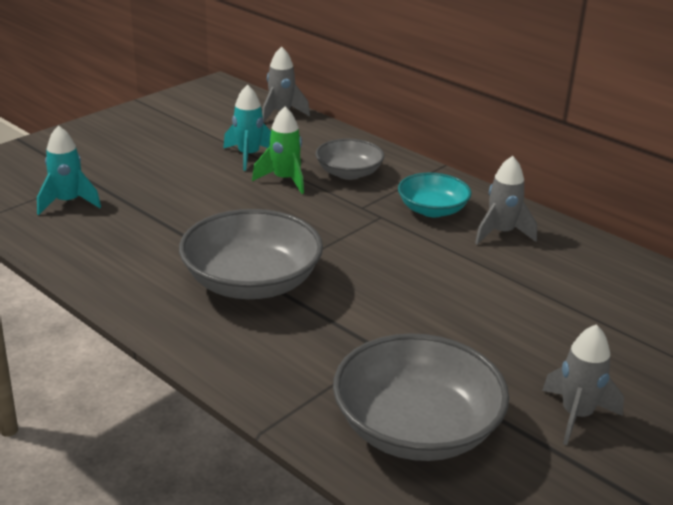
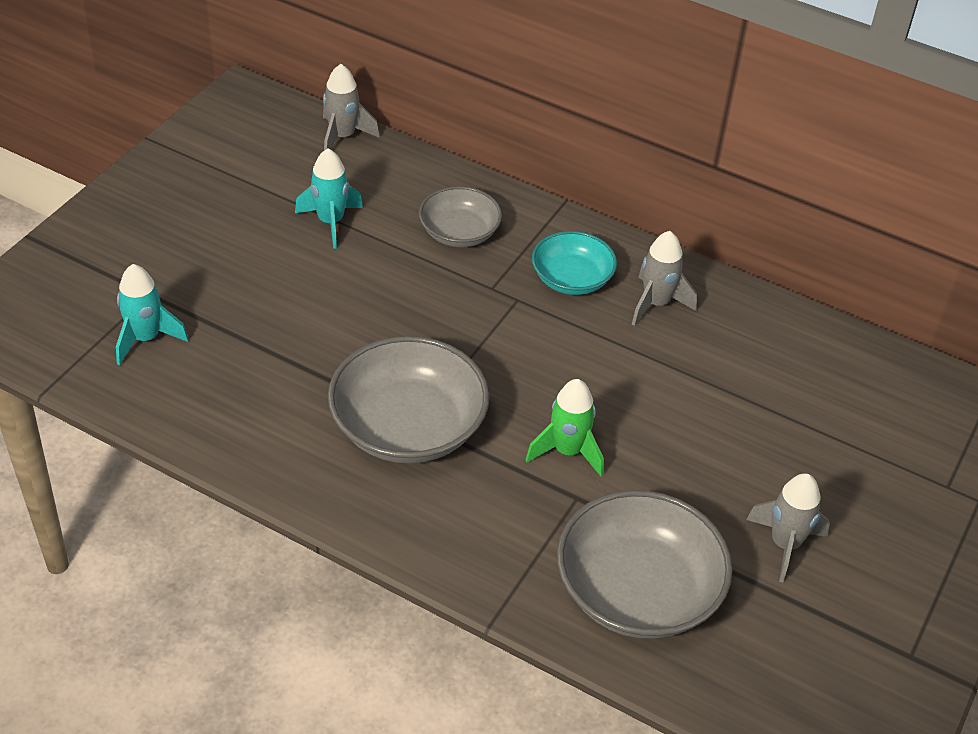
camera: 15 degrees left, 15 degrees up
(284, 180) = (388, 257): green rocket -> green rocket (567, 451)

